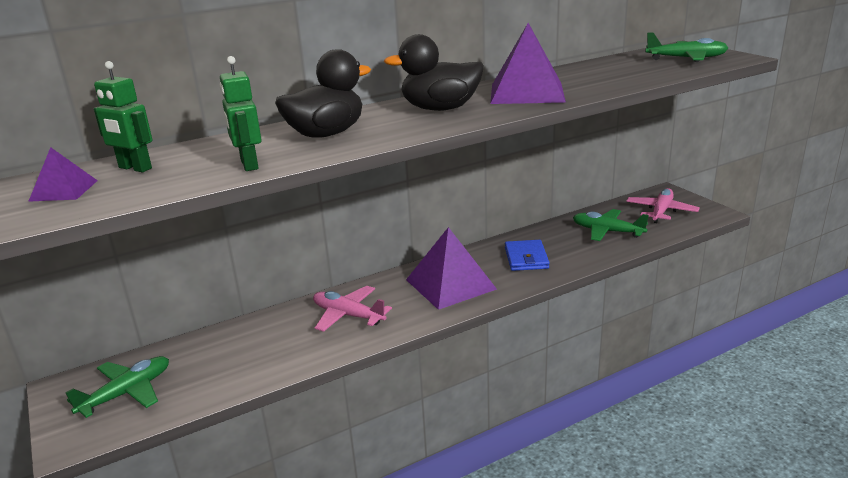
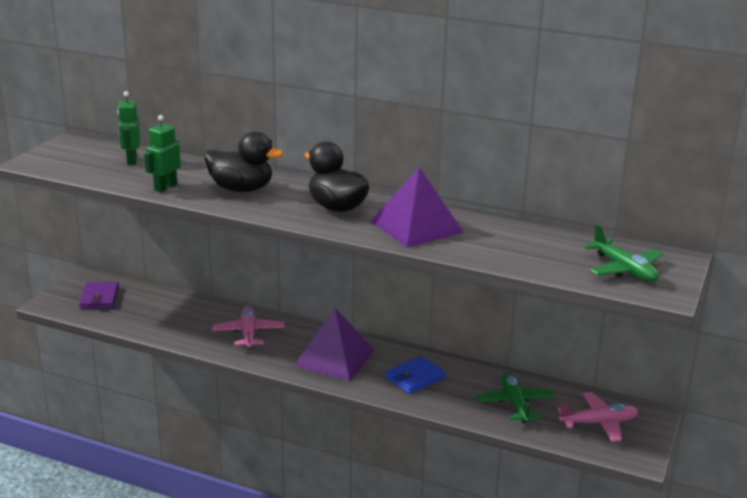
camera: 50 degrees right, 0 degrees up
(64, 190) = (85, 157): purple pyramid -> none
(127, 393) = (99, 298): green plane -> purple wallet

